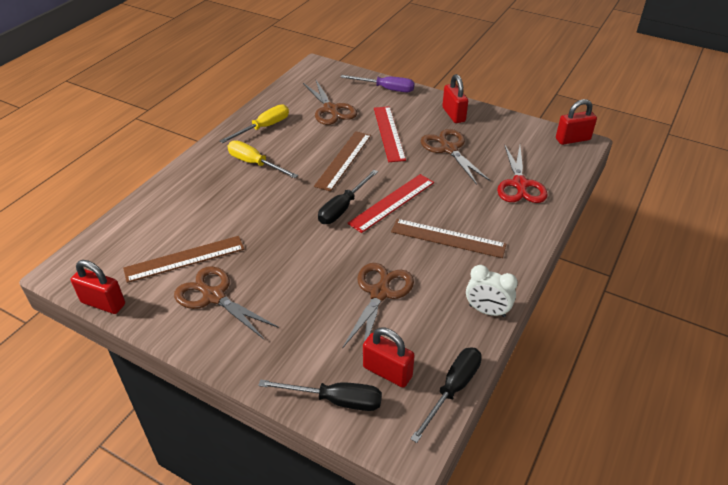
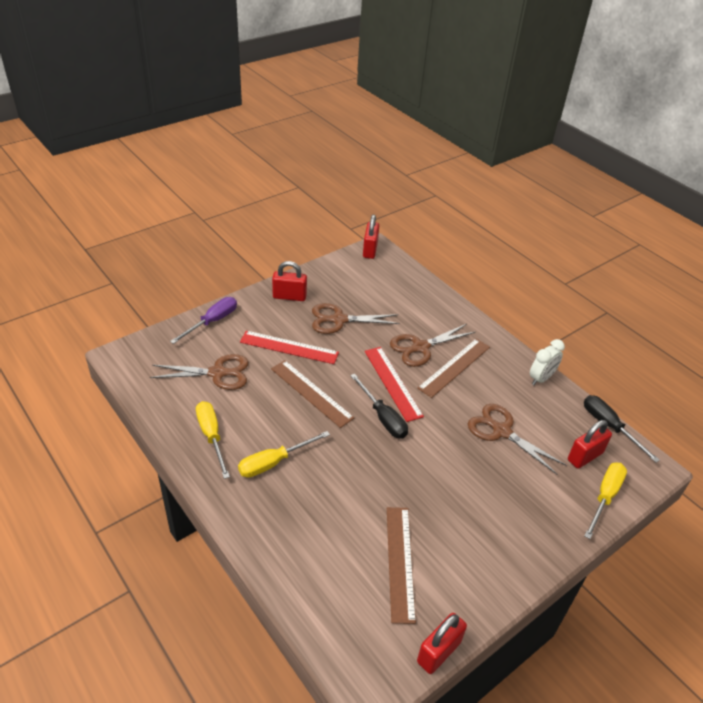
camera: 70 degrees left, 0 degrees up
(213, 296) = (463, 550): brown scissors -> brown scissors (420, 347)
(335, 400) = (605, 497): black screwdriver -> yellow screwdriver
(520, 184) = (410, 301): red scissors -> none

